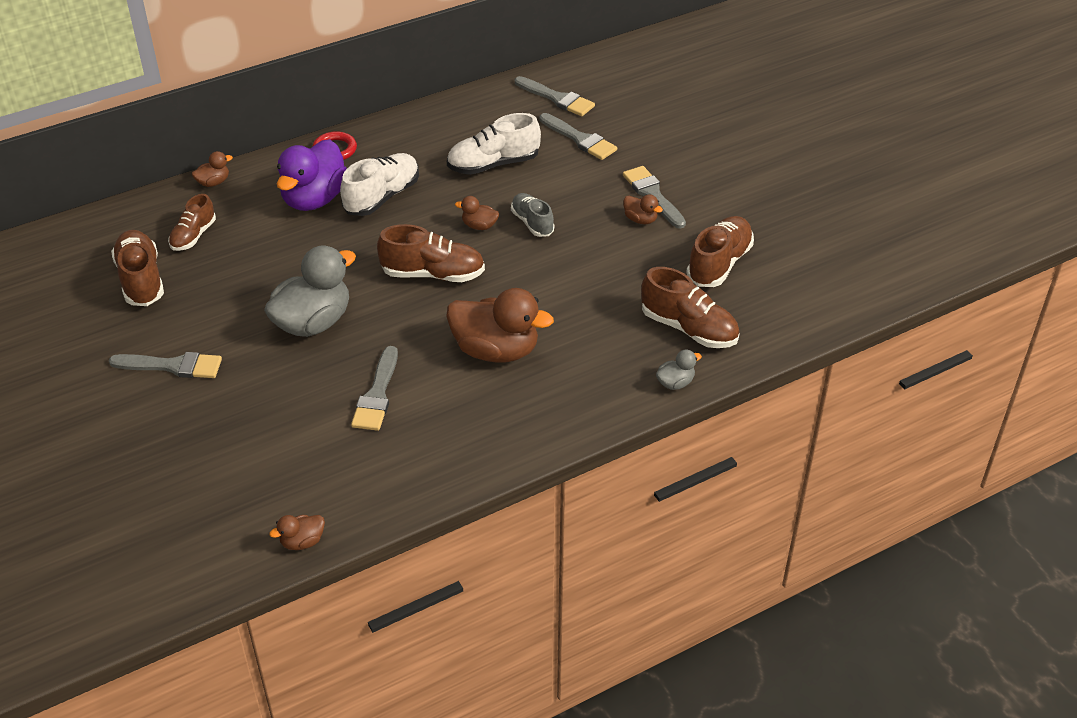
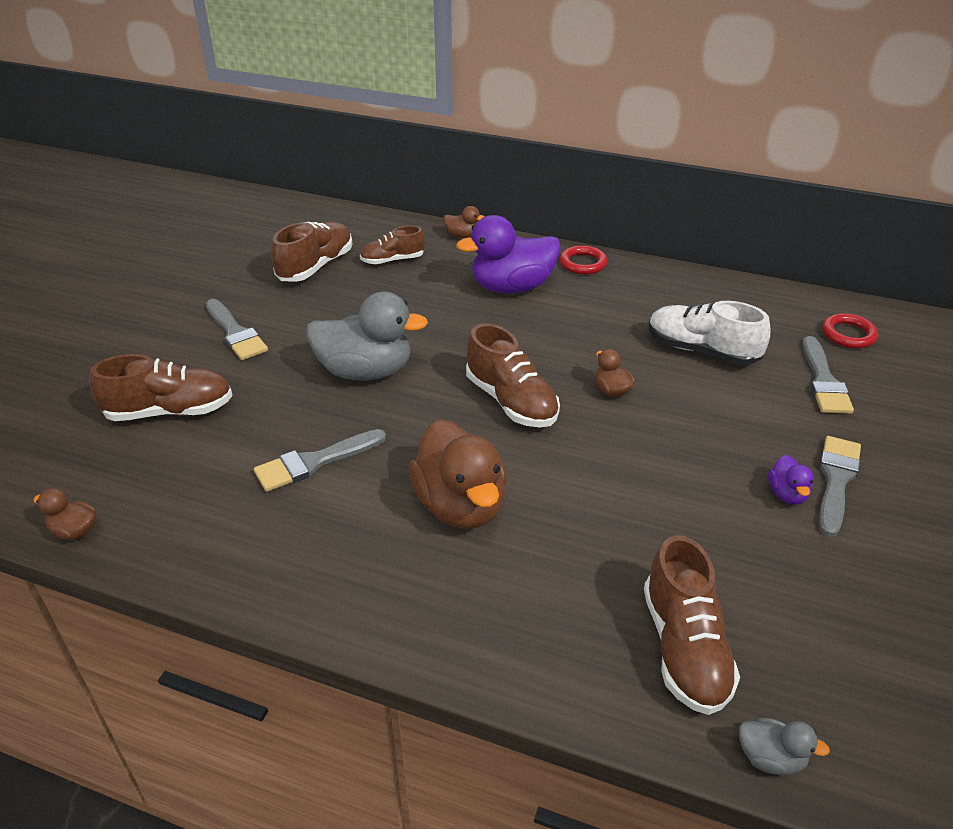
camera: 50 degrees right, 5 degrees down
(382, 197) = (565, 317): white shoe -> none
(532, 223) = (665, 421): grey shoe -> none
(557, 98) = (848, 334): grey brush -> red ring
(640, 219) = (787, 494): brown duck -> purple duck
(675, 383) = (582, 695): grey duck -> grey duck (770, 758)
(719, 264) = (822, 607): brown shoe -> brown shoe (169, 411)

